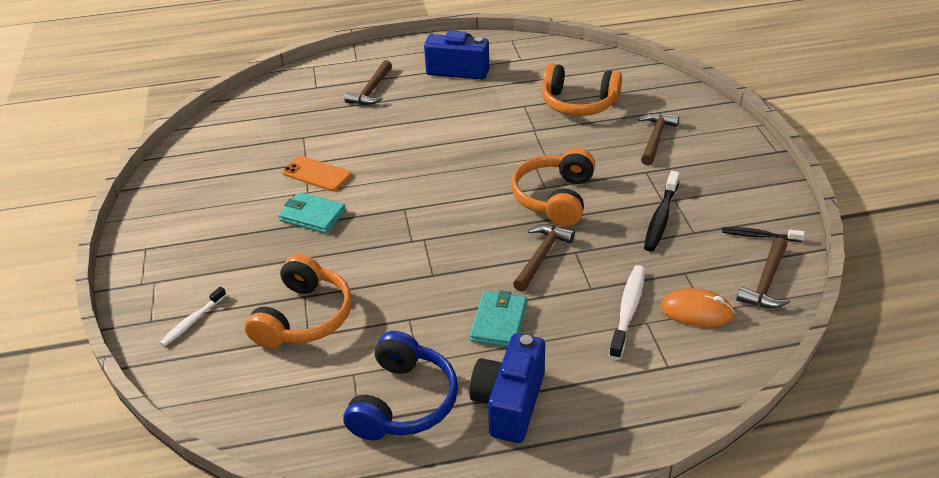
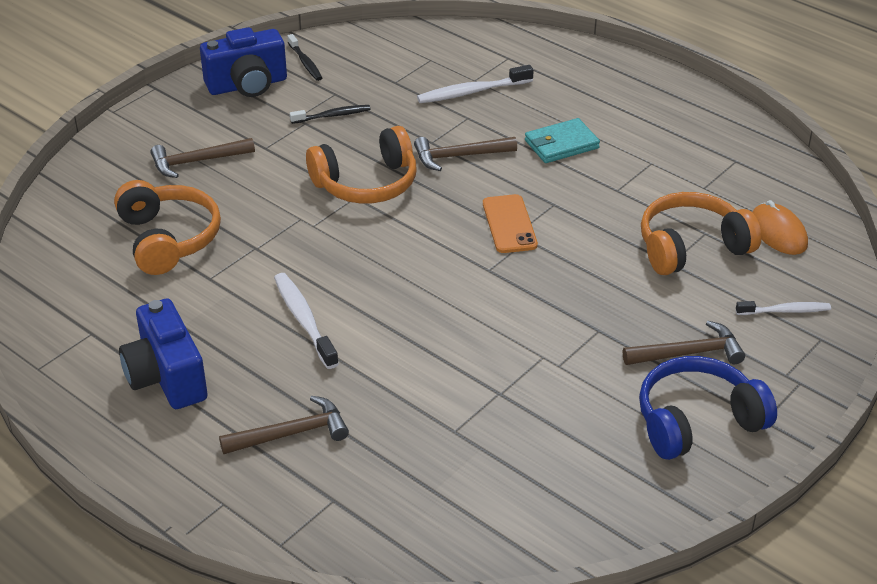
camera: 130 degrees left, 0 degrees up
(312, 216) = (572, 327): turquoise wallet -> none
(316, 174) = (508, 369): orange phone -> orange phone (509, 224)
(403, 401) = (693, 151): blue headphones -> blue headphones (697, 421)
(448, 123) = (304, 320): none -> white toothbrush
(509, 403) = (629, 106): blue camera -> blue camera (247, 85)
(660, 218) = (332, 115): black toothbrush -> black toothbrush, size x0.66
(696, 311) = (435, 63): orange mouse -> orange mouse (778, 232)
(766, 282) = (364, 45): brown hammer -> brown hammer (688, 353)

